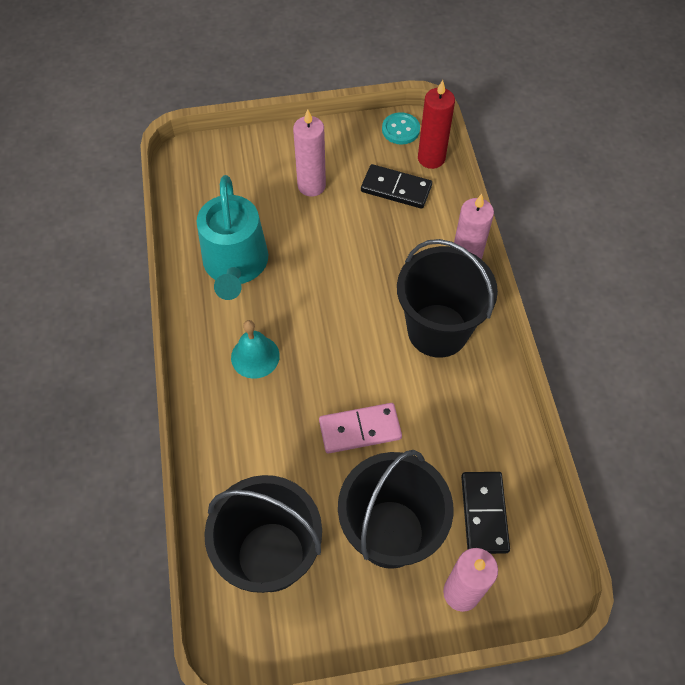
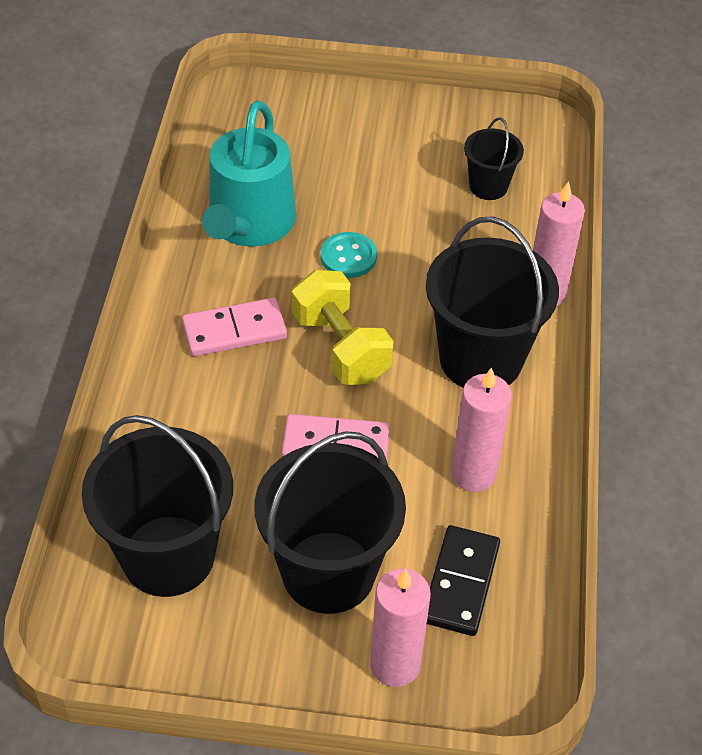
camera: 15 degrees right, 10 degrees down
(255, 356) = (234, 330): turquoise bell -> pink domino
(311, 186) = (380, 158): pink candle -> pink candle (473, 474)
(336, 349) = (341, 347): none -> yellow dumbbell
(396, 189) = (488, 186): black domino -> black bucket
(400, 130) = (520, 121): turquoise button -> turquoise button (348, 257)
(431, 158) = (548, 162): red candle -> none

